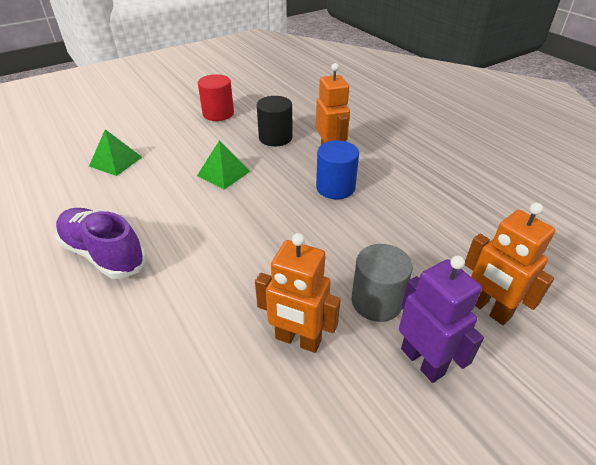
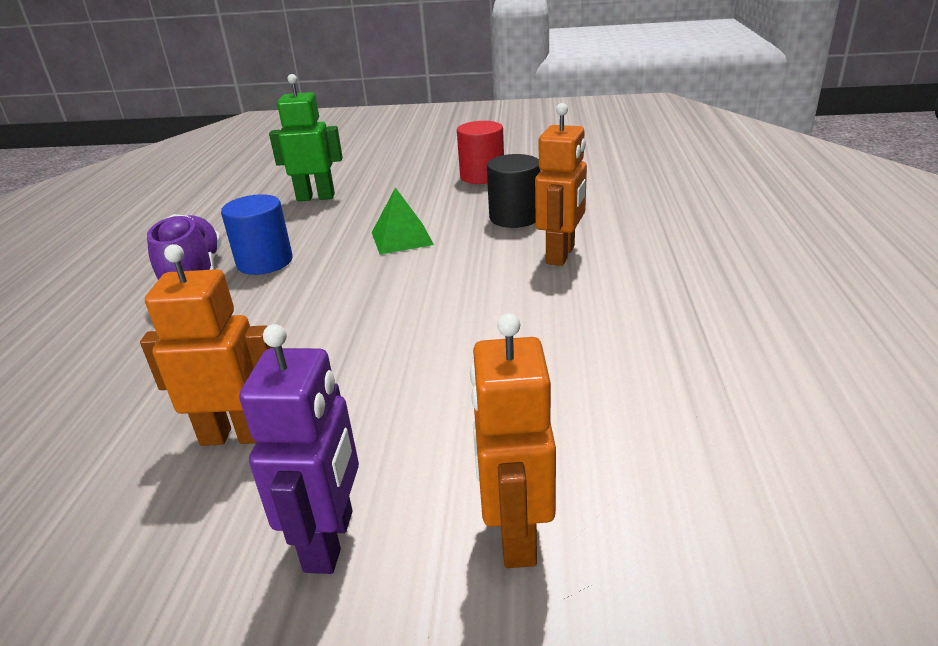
camera: 40 degrees right, 10 degrees down
(115, 161) = (316, 197): green pyramid -> green robot
(298, 340) = (235, 435): orange robot -> orange robot turned 120 degrees clockwise
(335, 188) = (512, 294): blue cylinder -> blue cylinder (265, 262)
(377, 301) = (376, 442): grey cylinder -> none

